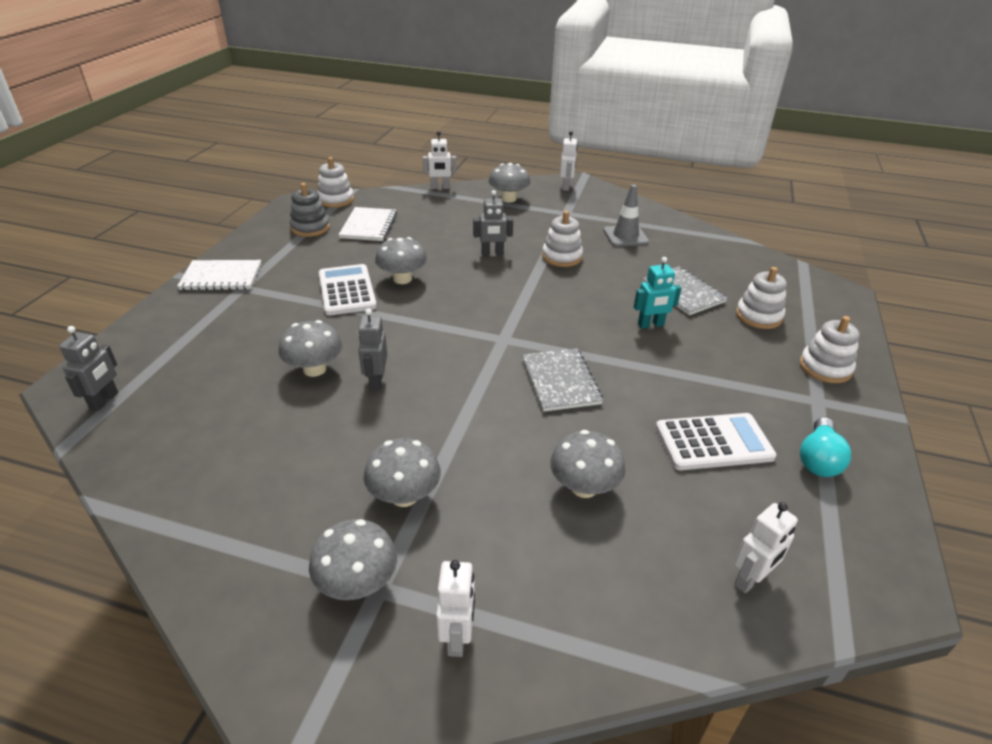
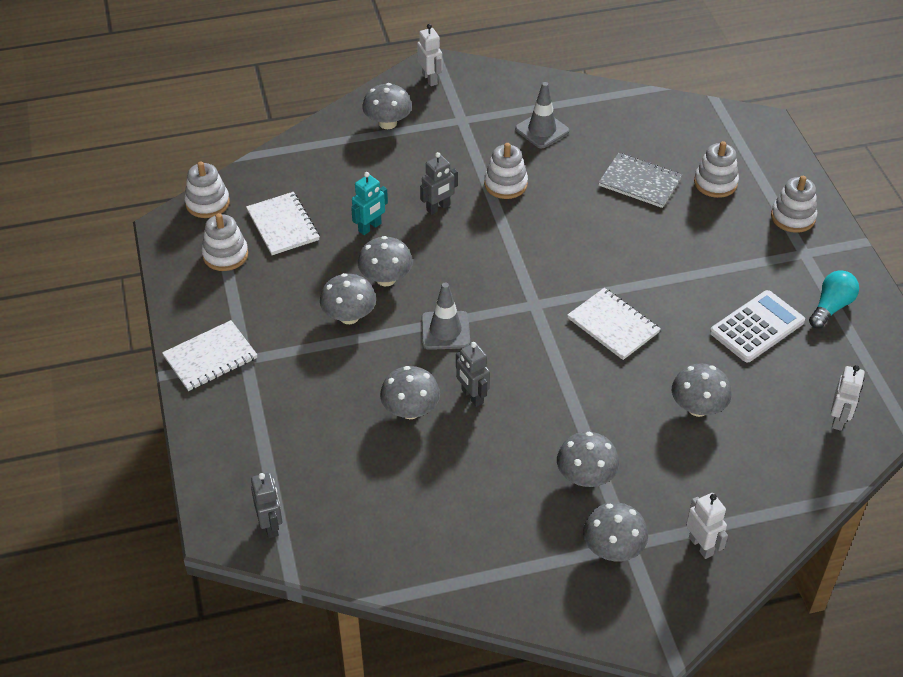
camera: 30 degrees left, 10 degrees up
(310, 228) = (225, 255): grey stacking toy -> white stacking toy
(347, 290) = (349, 316): white calculator -> grey mushroom
(408, 327) = (445, 330): none -> grey traffic cone
(440, 187) = (301, 136): white robot -> none
(560, 381) = (613, 325): grey notebook -> white notebook
(651, 325) = (639, 233): turquoise robot -> turquoise robot (370, 227)
(818, 459) = (831, 307): turquoise light bulb -> turquoise light bulb turned 135 degrees counterclockwise

